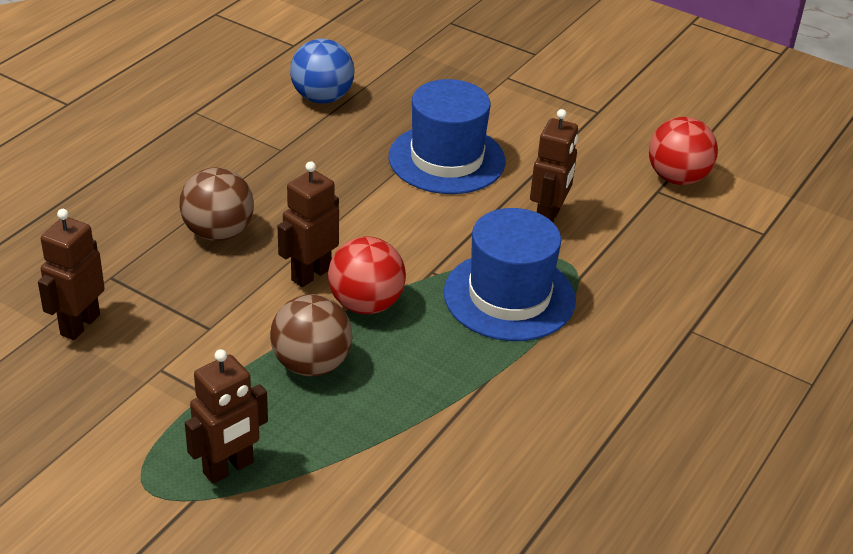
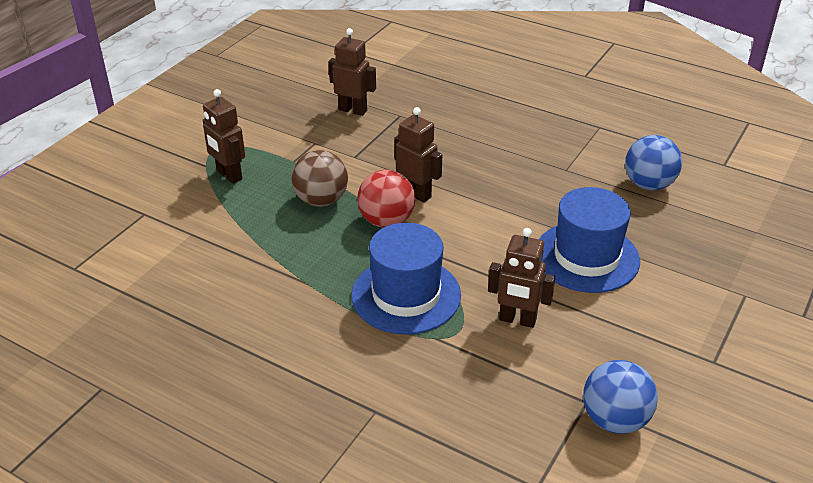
camera: 90 degrees right, 0 degrees up
(218, 233) = (454, 151): brown ball -> none
(677, 178) = (614, 420): red ball -> blue ball

